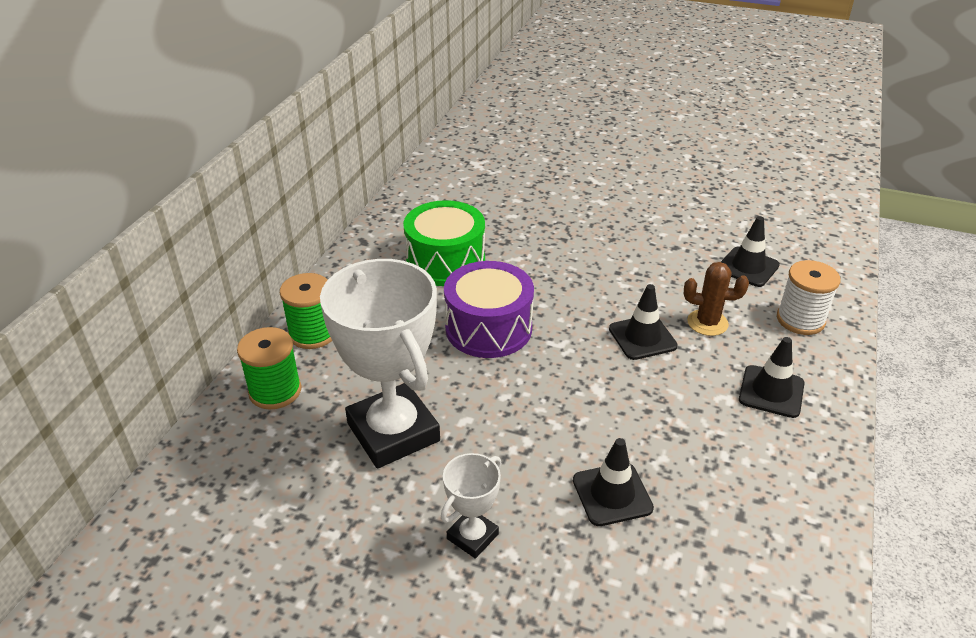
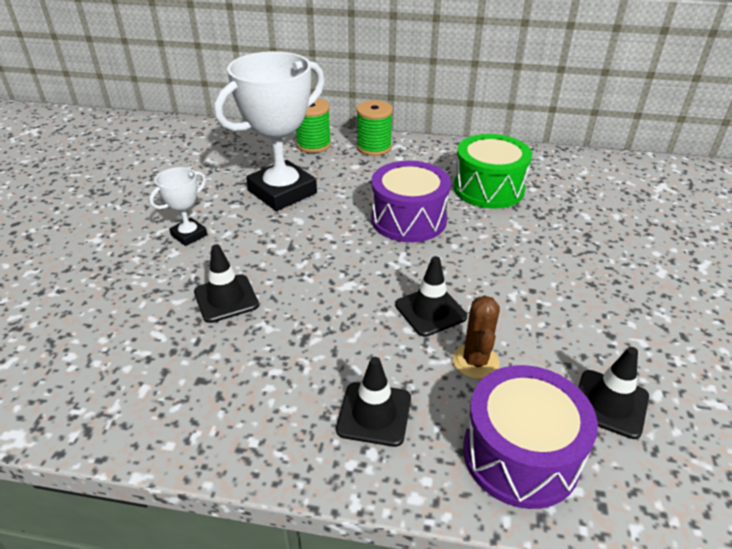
camera: 80 degrees right, 0 degrees up
(472, 536) = (189, 235): white trophy -> white trophy turned 75 degrees counterclockwise
(800, 320) = (520, 454): white spool -> purple drum

